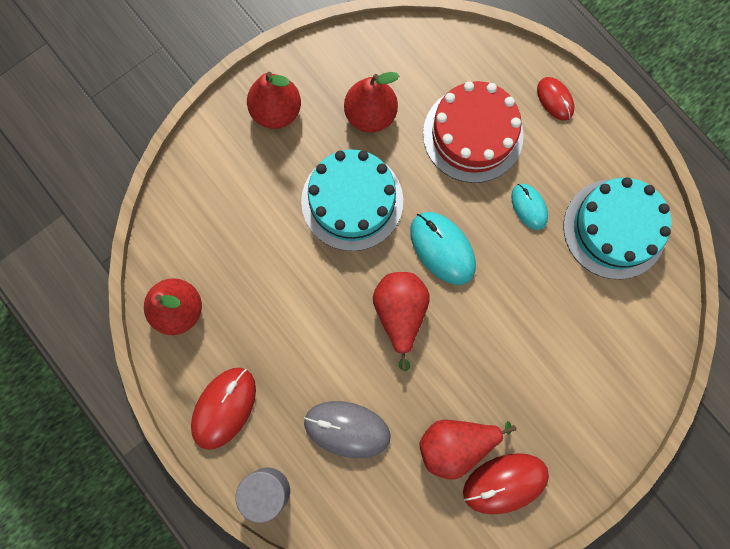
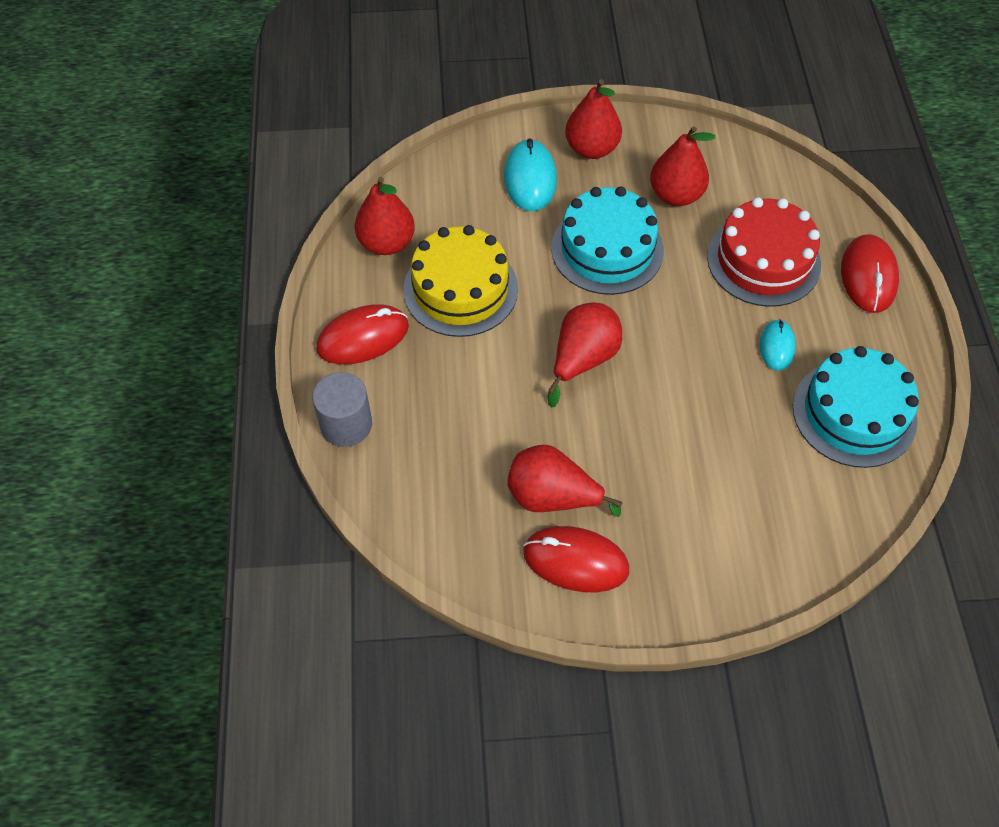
camera: 35 degrees right, 20 degrees down
(267, 313) = (460, 289): none -> yellow cake
(347, 429) = (458, 421): grey mouse -> none
(442, 248) = (664, 332): turquoise mouse -> turquoise mouse (530, 178)
(555, 99) = (868, 276): red mouse -> red mouse, size x1.64

